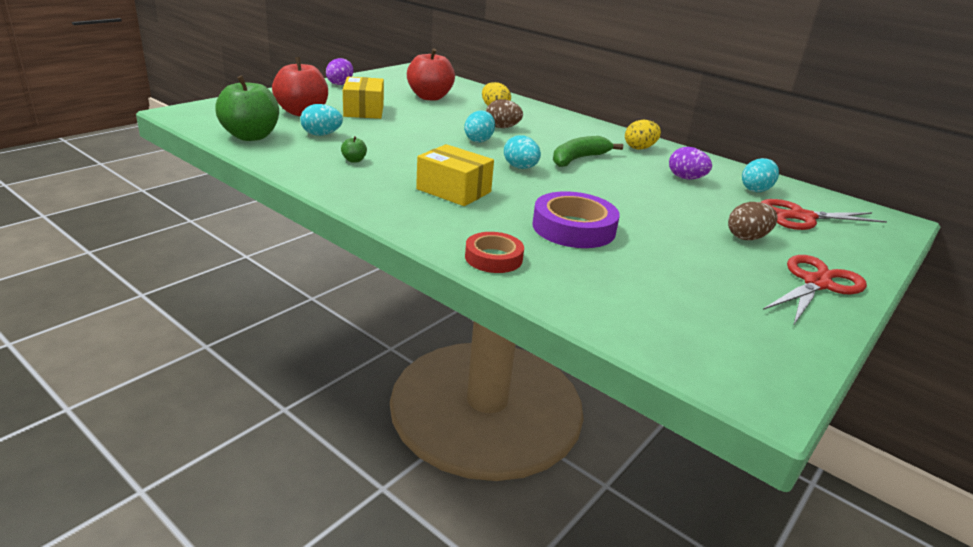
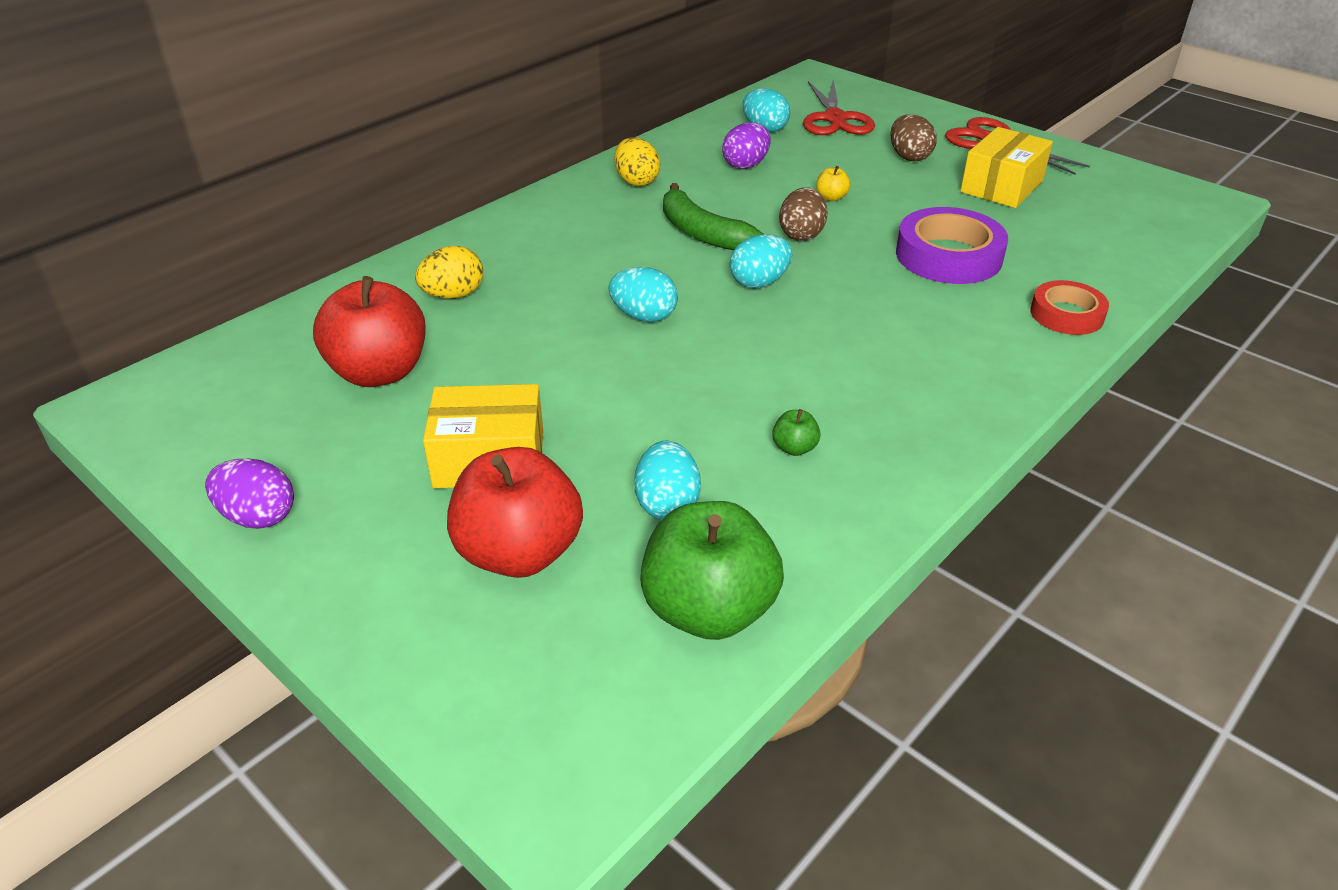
camera: 85 degrees left, 10 degrees up
(454, 190) = (877, 342): yellow box -> yellow box (1001, 186)
(502, 127) = (568, 291): brown egg -> brown egg (801, 234)
(649, 199) = (831, 198): none -> yellow apple

